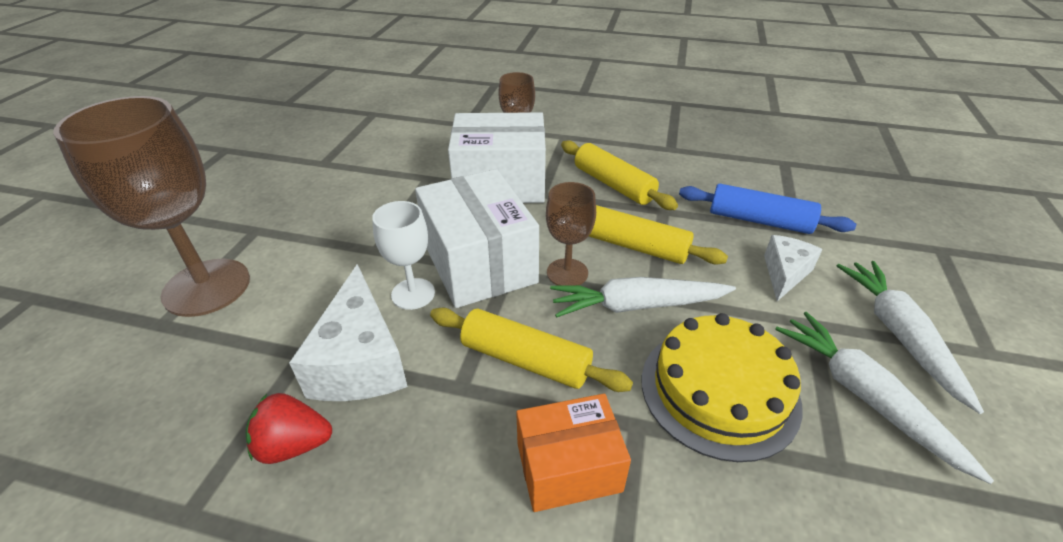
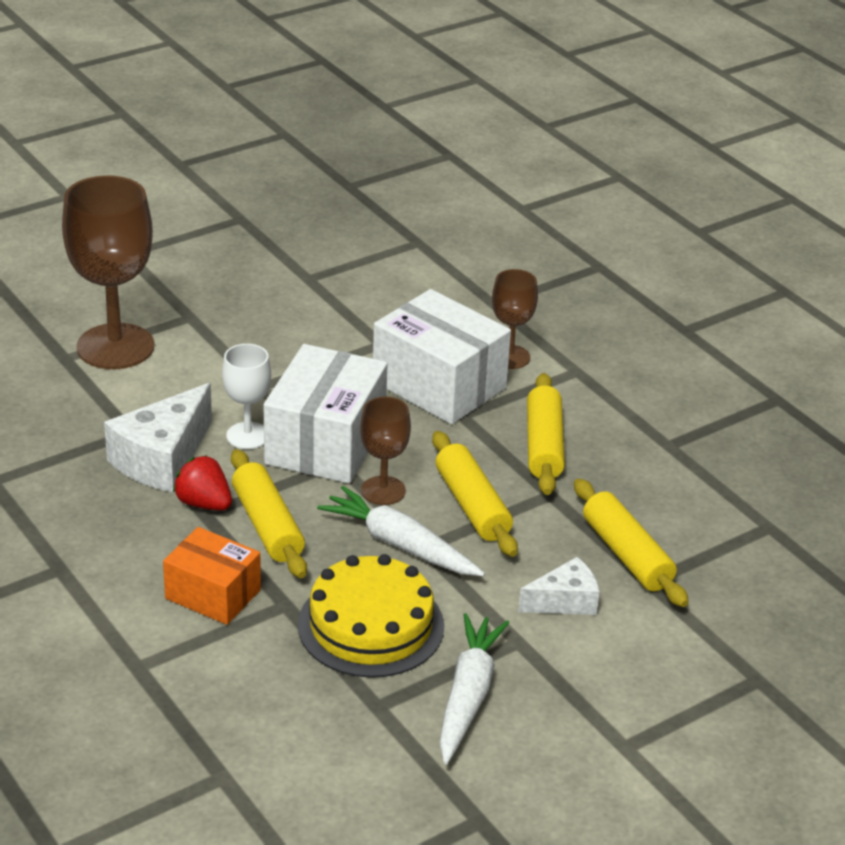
camera: 40 degrees right, 5 degrees down
(294, 445) = (75, 482): red strawberry -> red strawberry (204, 503)
(759, 220) = (627, 554): blue rolling pin -> yellow rolling pin
(899, 335) = (574, 691): white carrot -> none

